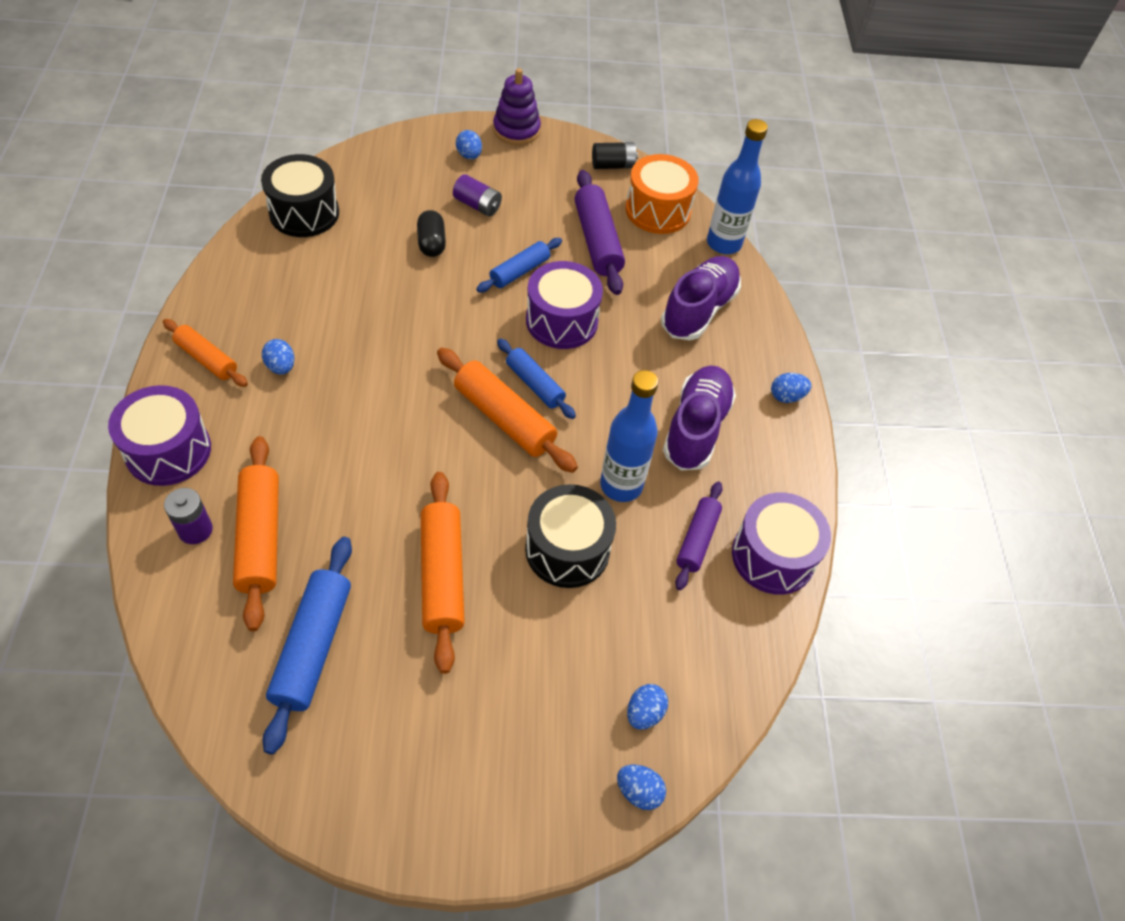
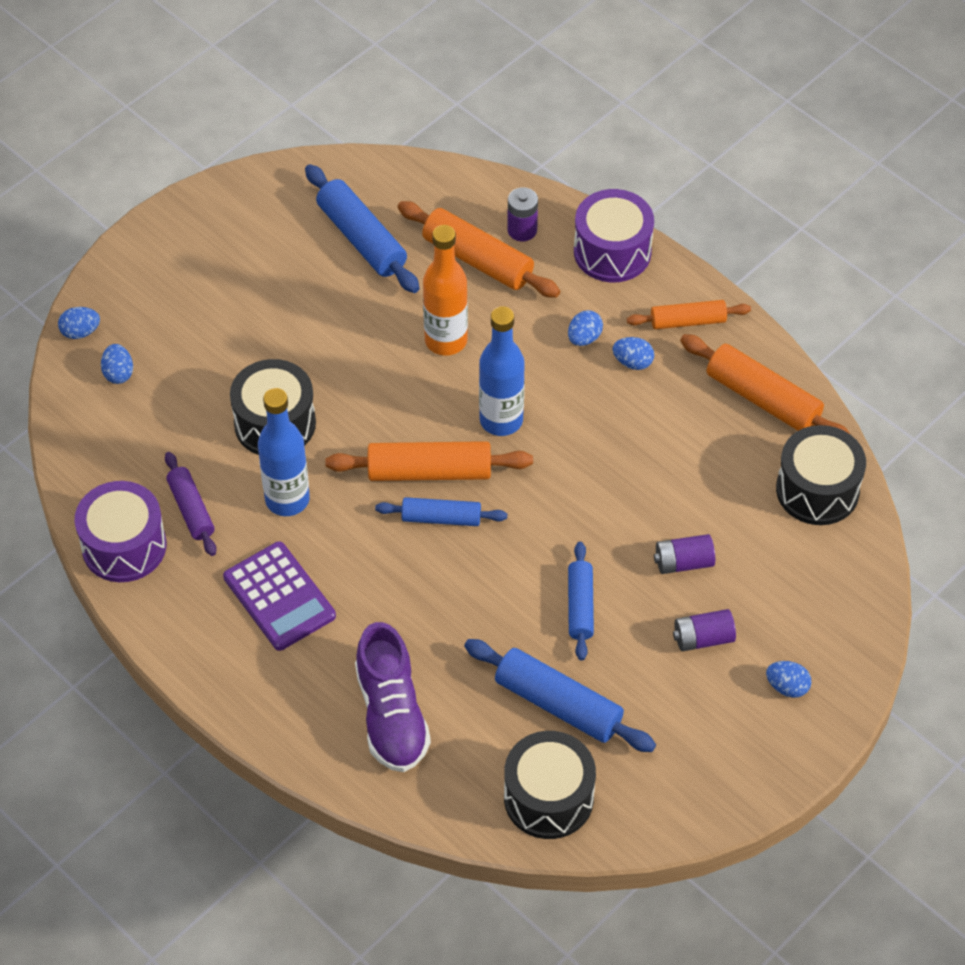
camera: 140 degrees right, 0 degrees up
(371, 496) = (446, 340): none -> orange bottle
(431, 243) = (683, 562): black capsule -> purple battery
(443, 575) = (336, 338): orange rolling pin -> orange rolling pin (762, 399)
(516, 130) = (792, 764): purple stacking toy -> none
(561, 321) = (489, 592): purple drum -> none
(597, 241) = (558, 704): purple rolling pin -> blue rolling pin
(613, 165) = (653, 814): black battery -> none
(658, 210) = (548, 798): orange drum -> black drum
(696, 428) = (279, 597): purple shoe -> purple calculator
(724, 243) = (447, 818): blue bottle -> blue bottle (501, 420)
(786, 396) = (234, 696): blue egg -> blue egg (584, 338)

